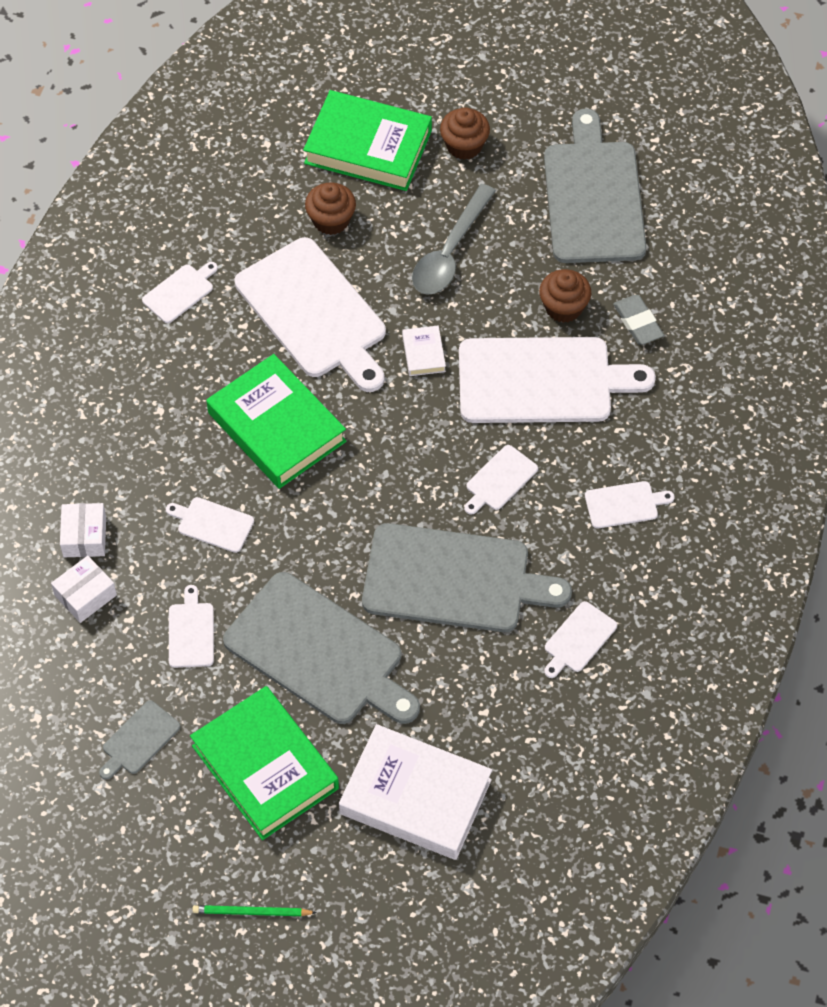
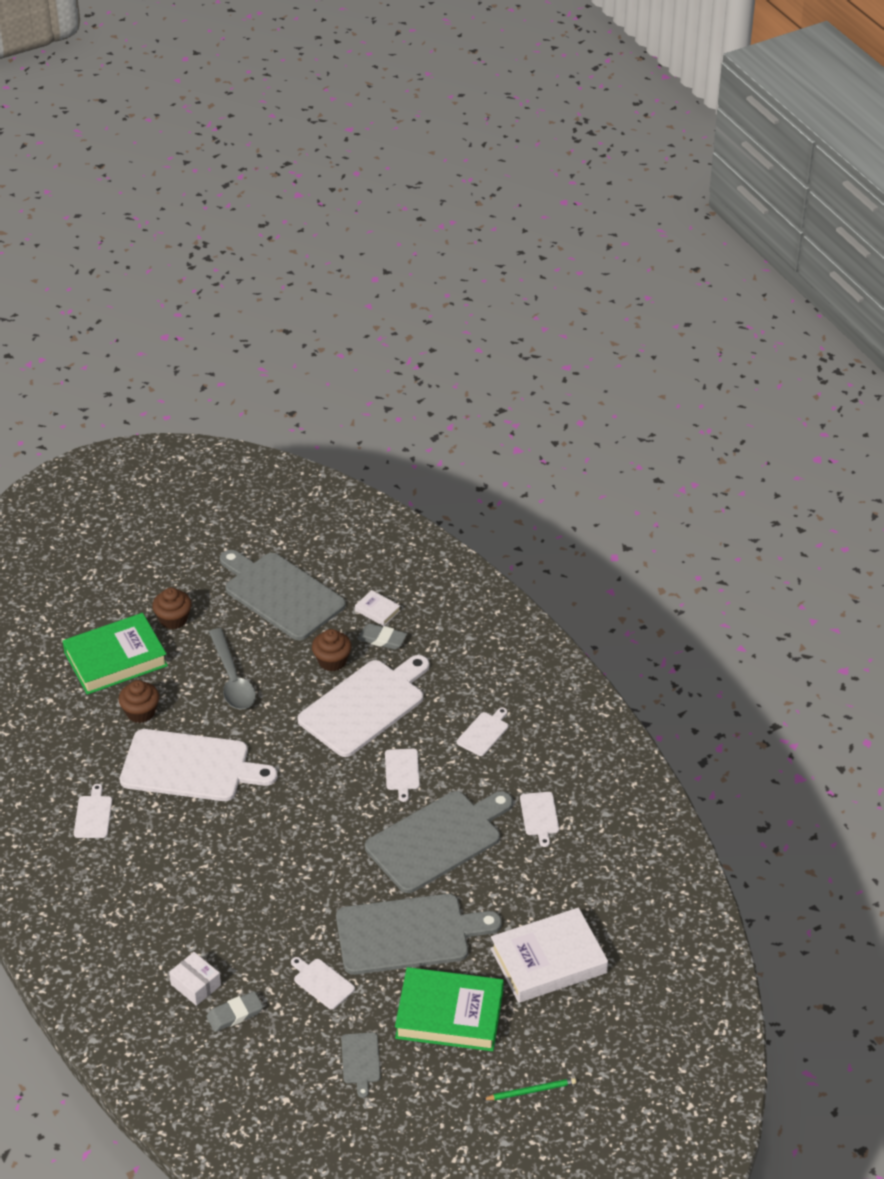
camera: 45 degrees left, 15 degrees down
(85, 595) = (235, 1014): white box -> grey eraser
(212, 524) = (265, 918): white cutting board -> none
(251, 912) = (531, 1091): green pencil -> green pencil turned 150 degrees counterclockwise
(277, 427) = (241, 841): green book -> none
(423, 353) = (281, 741): white book -> white book (377, 610)

